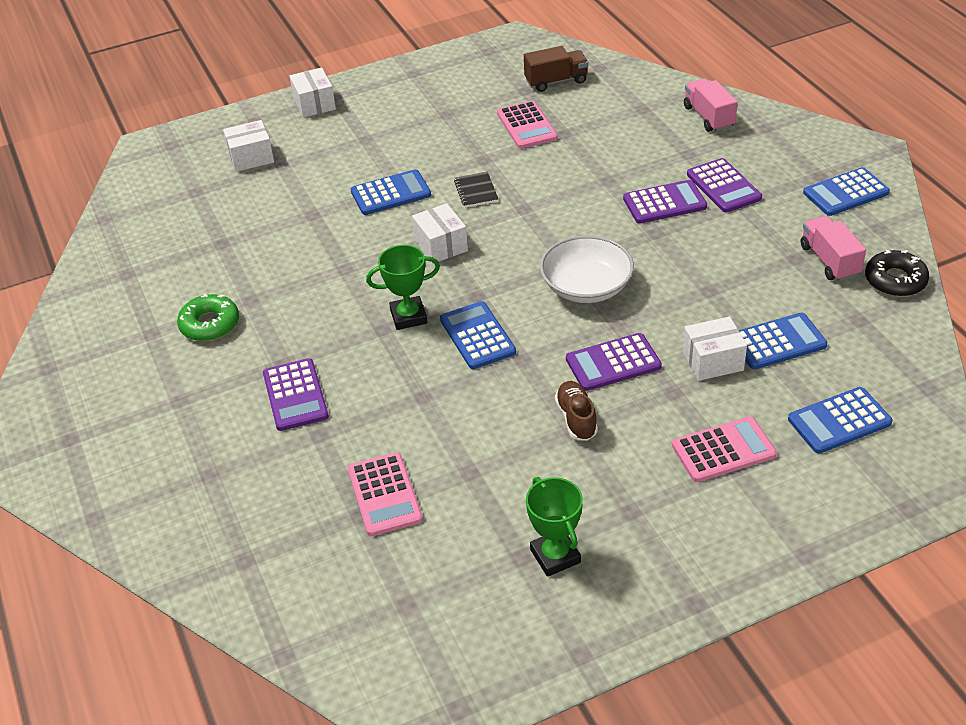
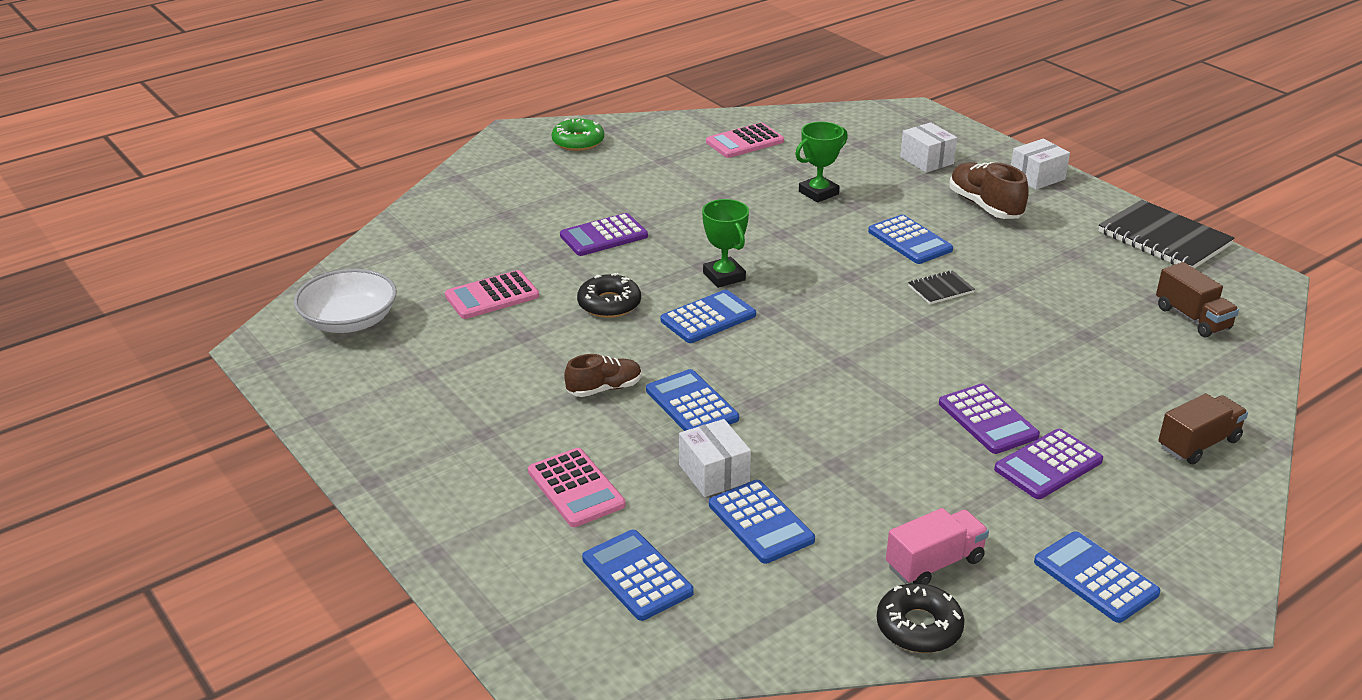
camera: 75 degrees right, 10 degrees down
(210, 324) = (682, 183): green donut -> green donut (578, 142)
(350, 141) = (985, 206): none -> brown shoe
(430, 402) = (609, 304): none -> black donut
(441, 245) = (839, 280): white box -> none
(442, 66) = (1164, 239): none -> black notebook
(526, 126) = (1083, 307): pink calculator -> pink calculator (745, 142)
(555, 556) = (426, 393): green trophy -> green trophy (818, 193)
(586, 287) = (808, 376): white bowl -> white bowl (349, 321)
(613, 363) = (692, 404): purple calculator -> blue calculator
(708, 117) = (1198, 444): pink truck -> brown truck

